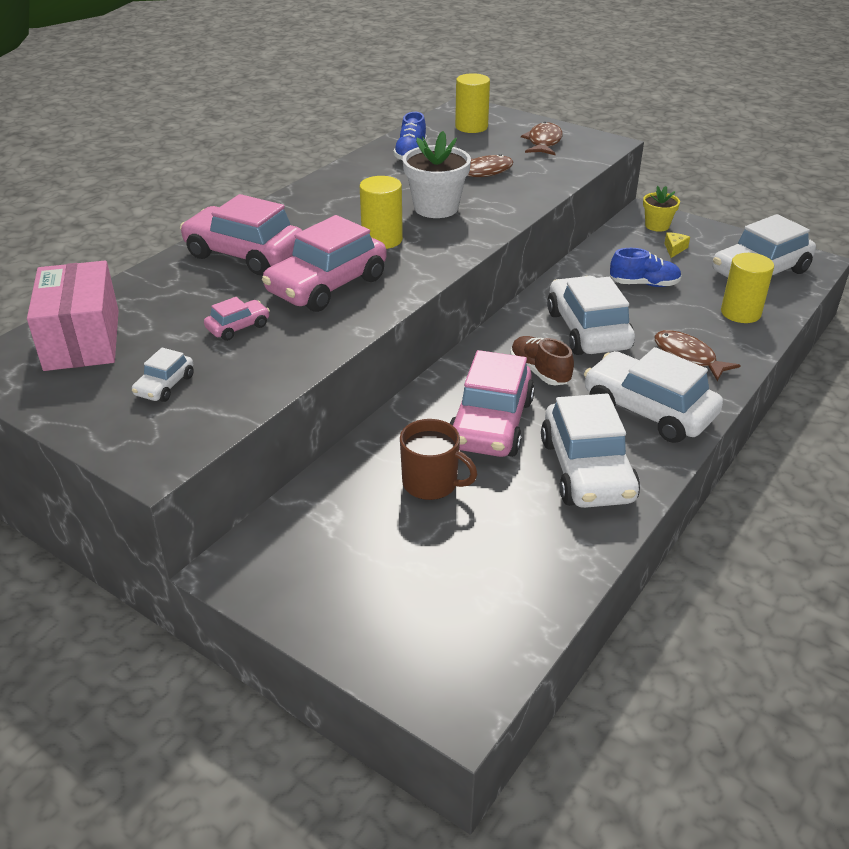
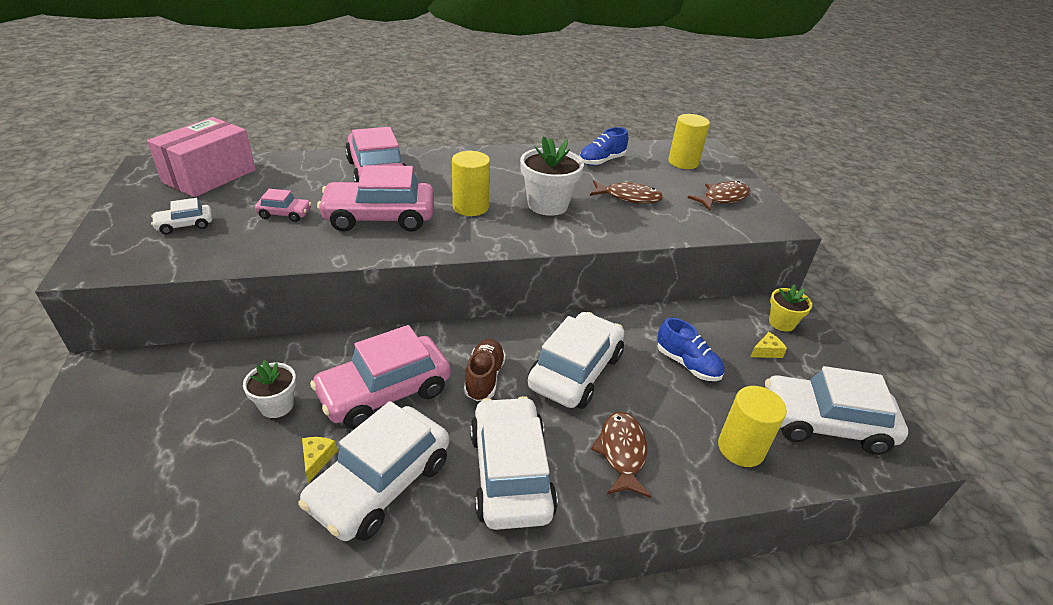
camera: 40 degrees right, 0 degrees up
(431, 483) = (277, 405): brown mug -> white flower pot
(522, 488) = (317, 459): none -> yellow cheese

